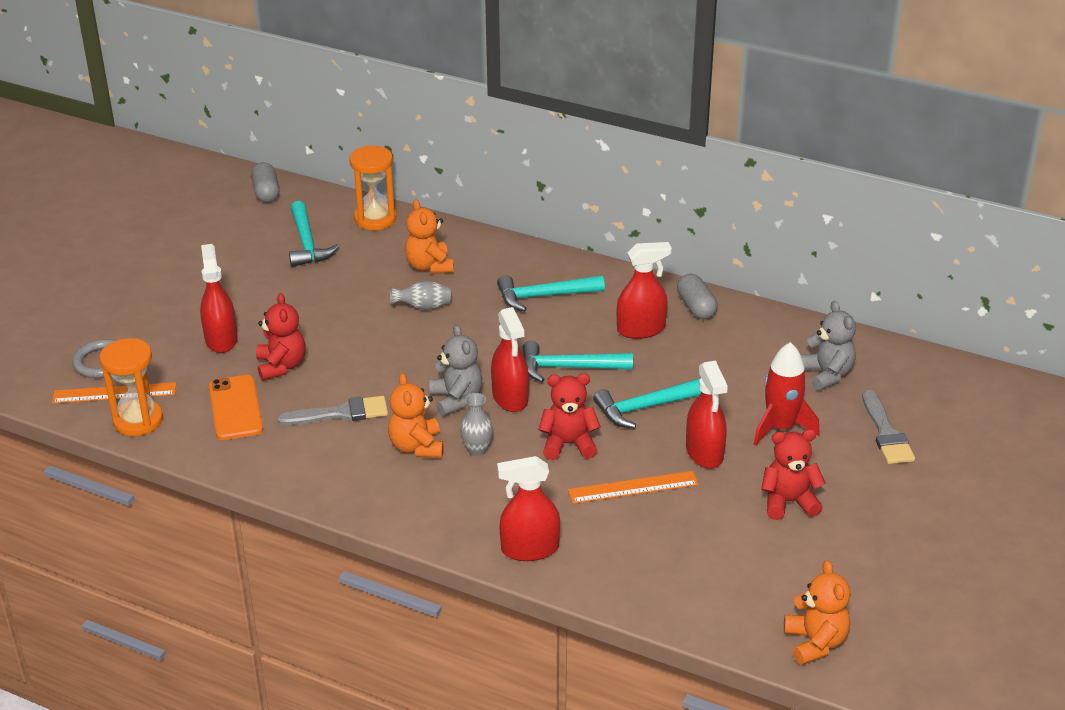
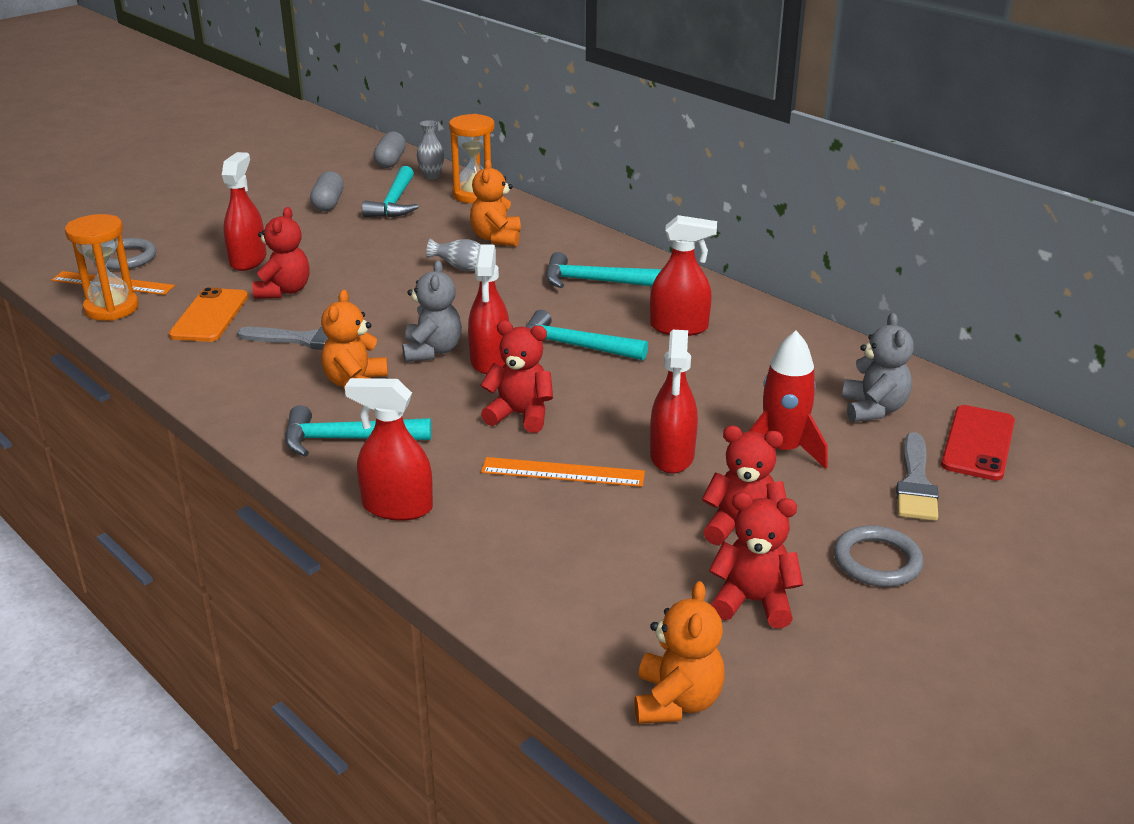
camera: 20 degrees right, 5 degrees down
(477, 450) = (416, 400): grey vase -> grey vase (431, 176)
(646, 407) = (634, 398): turquoise hammer -> turquoise hammer (347, 439)
(696, 307) = (755, 319): grey capsule -> grey capsule (328, 203)
(825, 557) = (753, 602): none -> red teddy bear
(890, 504) = (877, 561): none -> grey ring
(913, 387) = (978, 443): none -> red phone

